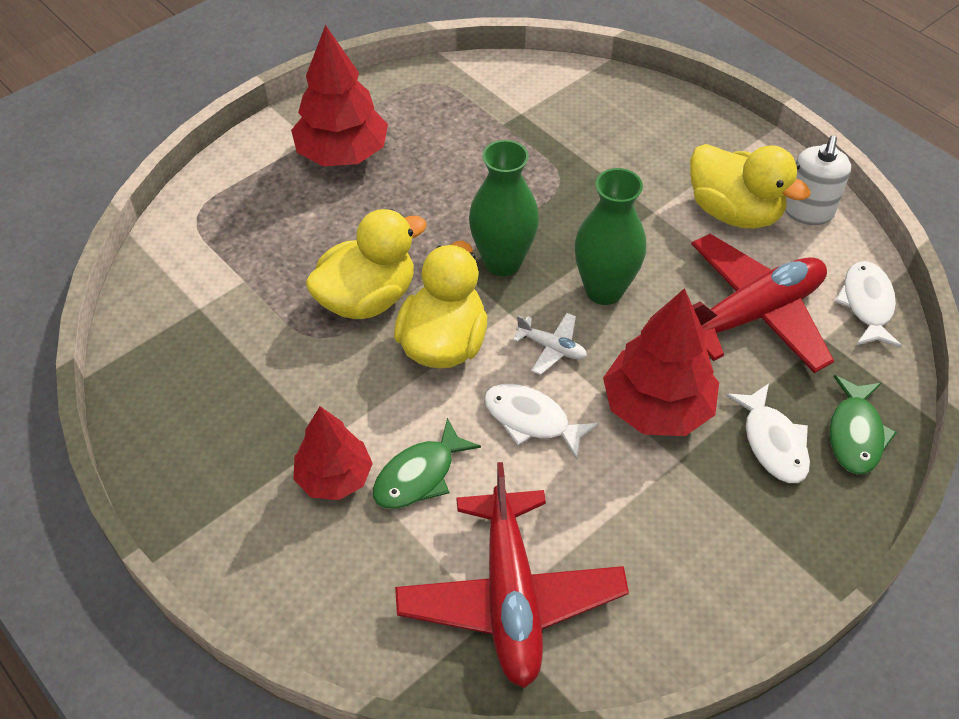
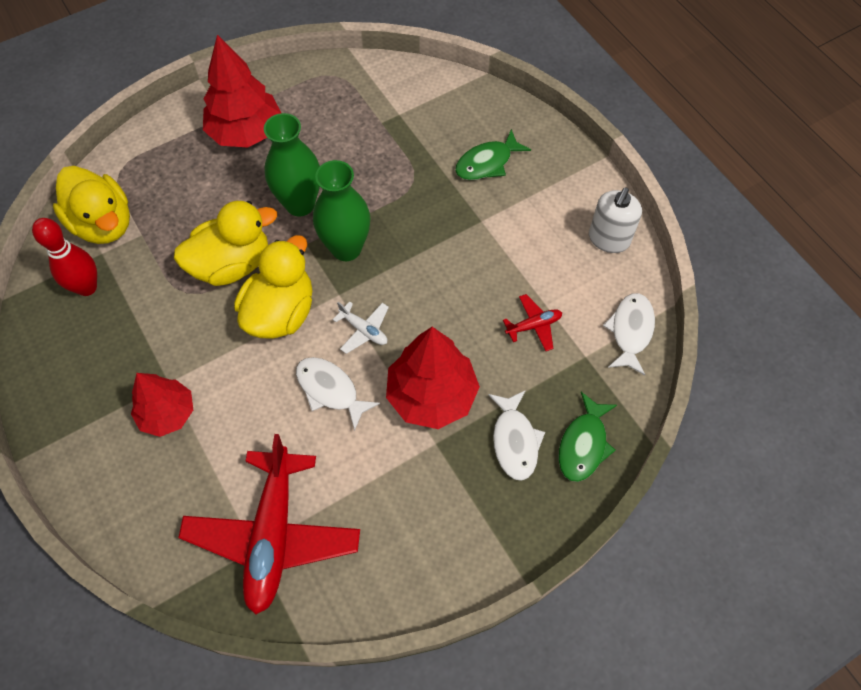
camera: 10 degrees right, 10 degrees up
(190, 349) = (87, 287): none -> red bowling pin
(419, 475) = (231, 423): green fish -> green fish (487, 163)
(604, 290) = (420, 286): green vase -> green vase (300, 204)
(734, 212) = (547, 231): yellow duck -> yellow duck (103, 224)
(753, 314) = (533, 325): red plane -> red plane, size x0.42

